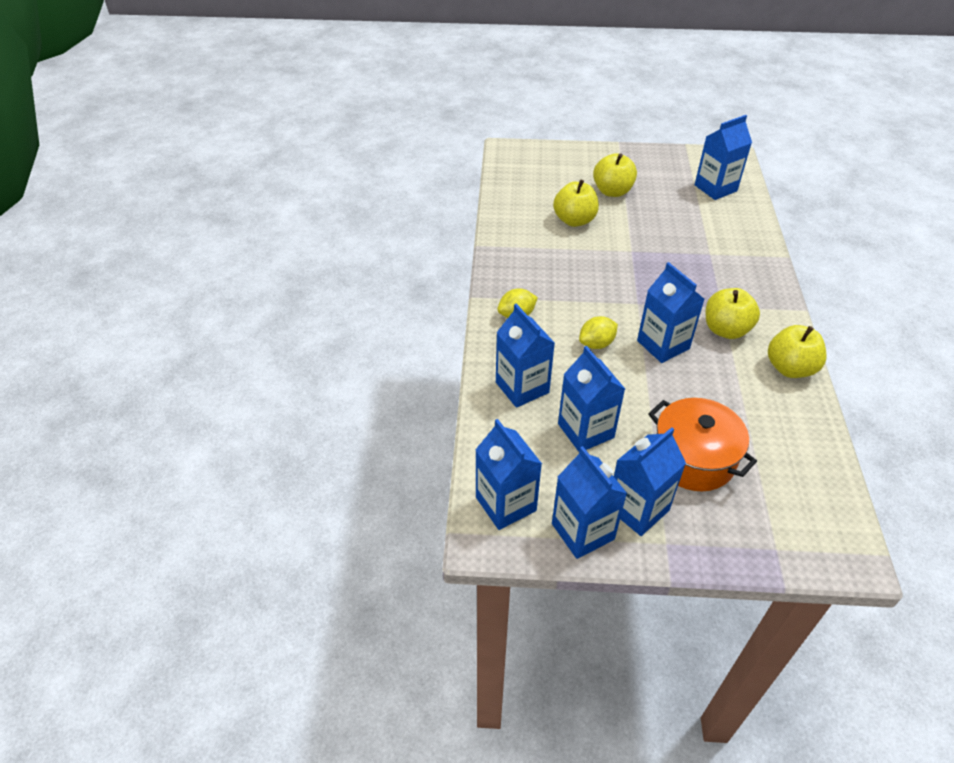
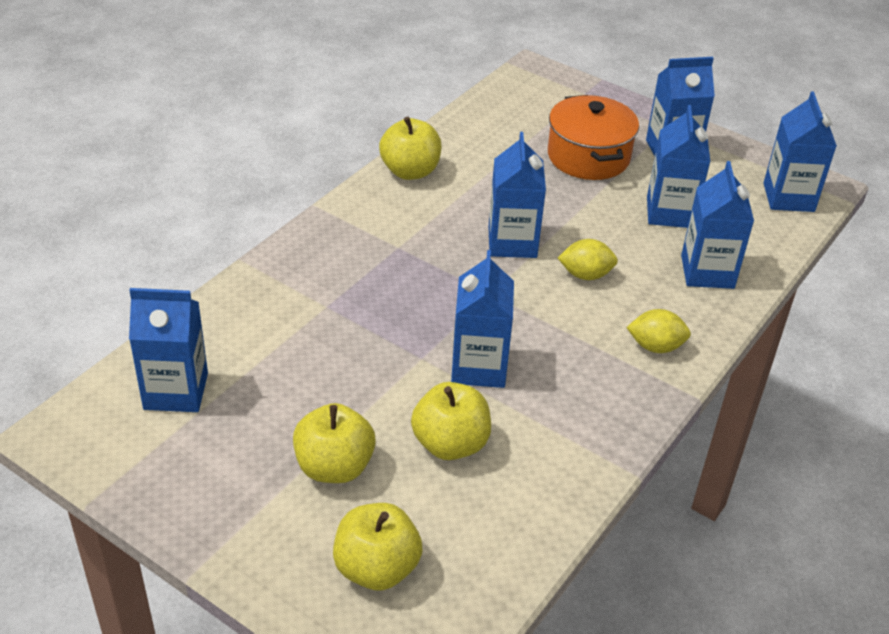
camera: 150 degrees left, 5 degrees down
(583, 531) = (732, 157): blue carton -> blue carton (479, 367)
(726, 330) = (426, 225): yellow apple -> yellow apple (376, 568)

